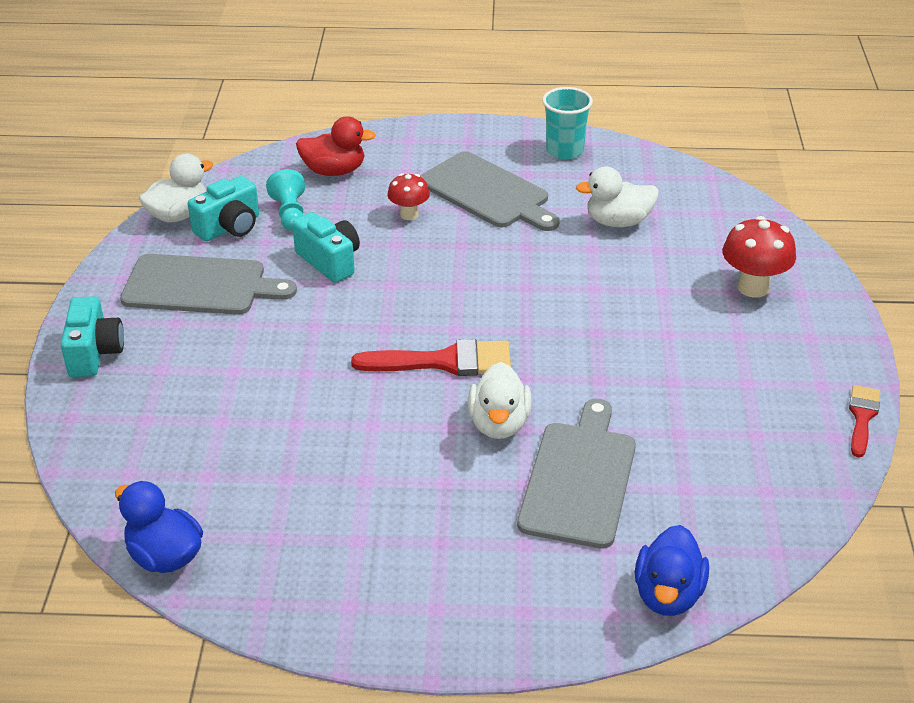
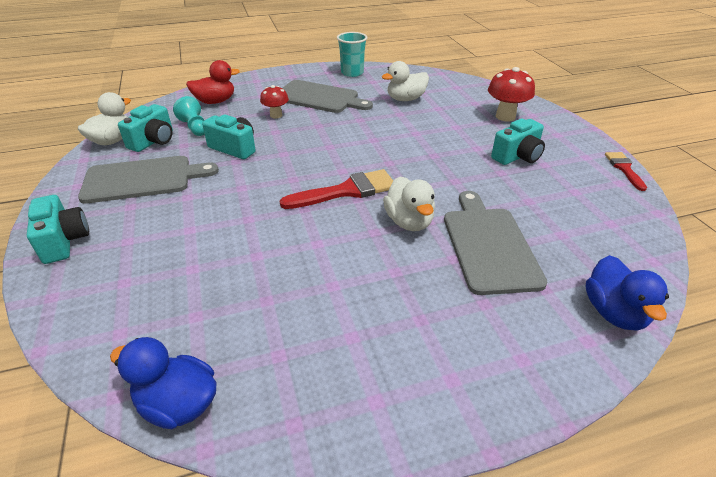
camera: 20 degrees left, 0 degrees up
(717, 361) = (517, 156): none -> turquoise camera

